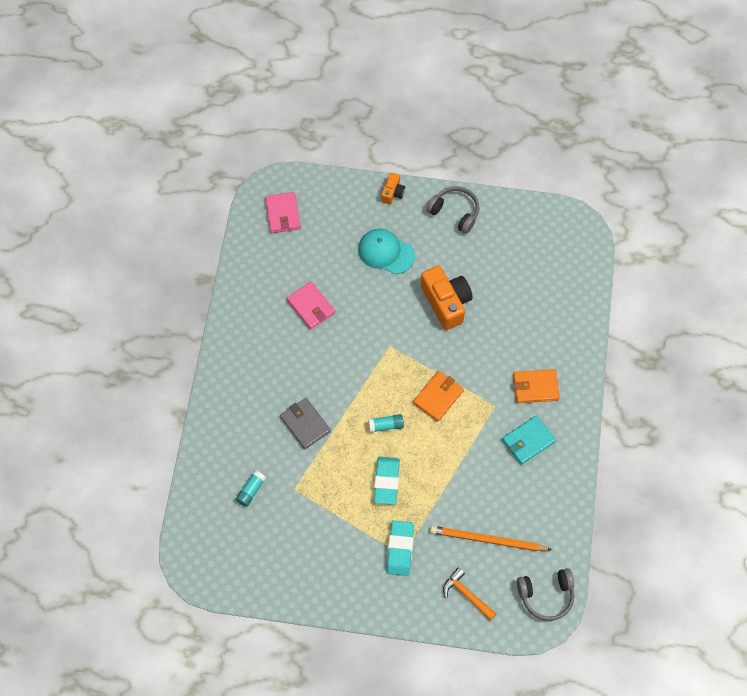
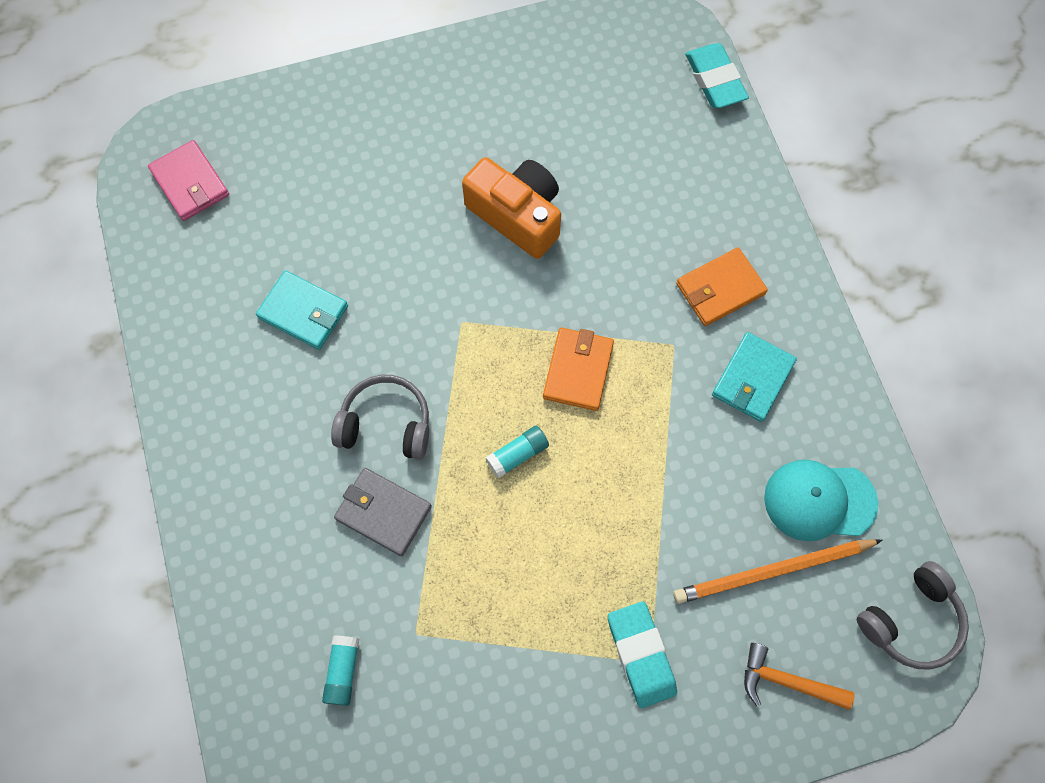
camera: 25 degrees left, 5 degrees up
(311, 306) = (303, 312): pink wallet -> turquoise wallet
(386, 252) = (385, 176): turquoise cap -> turquoise cap (819, 500)
(386, 481) = (563, 548): turquoise eraser -> turquoise eraser (715, 80)
(392, 193) = (353, 81): orange camera -> none
(455, 212) = (463, 73): grey headphones -> grey headphones (386, 424)

